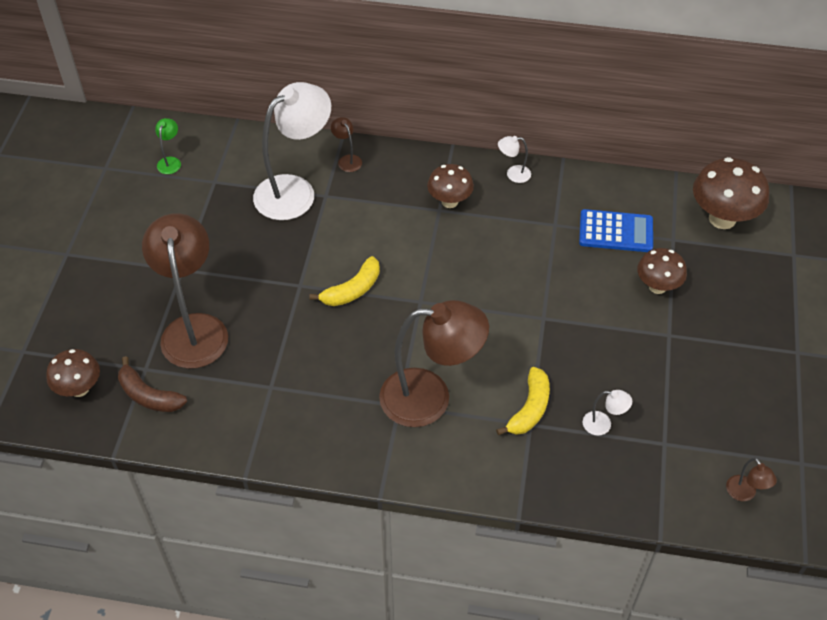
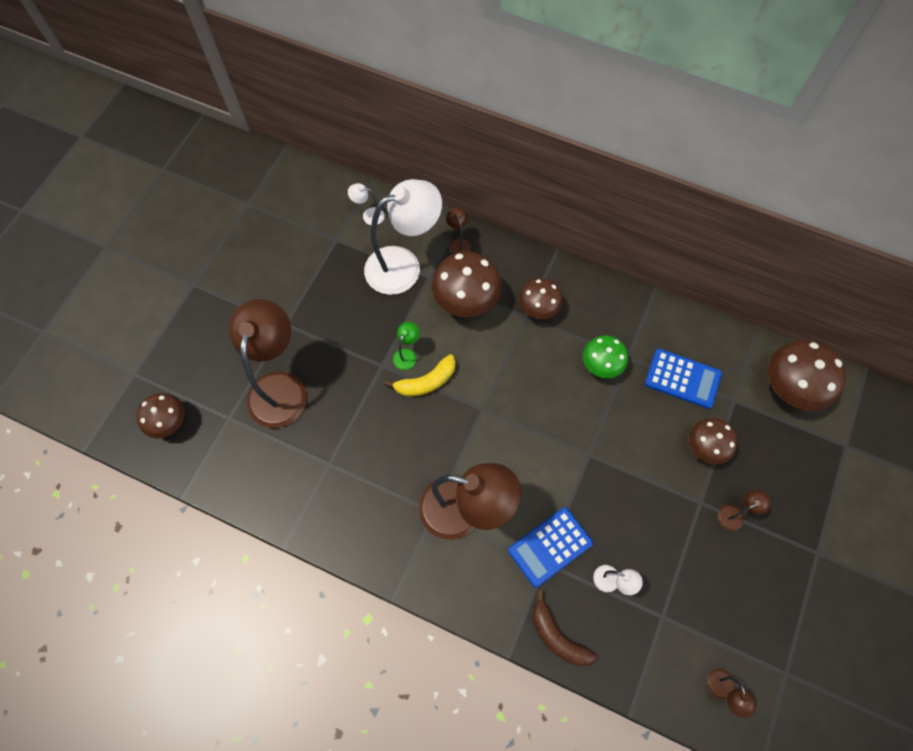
camera: 15 degrees right, 15 degrees up
(149, 395) = (225, 445): brown banana -> brown banana (557, 636)
(170, 161) = (304, 210): green lamp -> green lamp (407, 354)
(372, 210) = (466, 302): none -> brown mushroom
(513, 174) = (604, 294): white lamp -> white lamp (369, 215)
(529, 409) = (550, 546): yellow banana -> blue calculator
(530, 238) = (600, 366): none -> green mushroom
(706, 337) = (735, 514): none -> brown lamp

